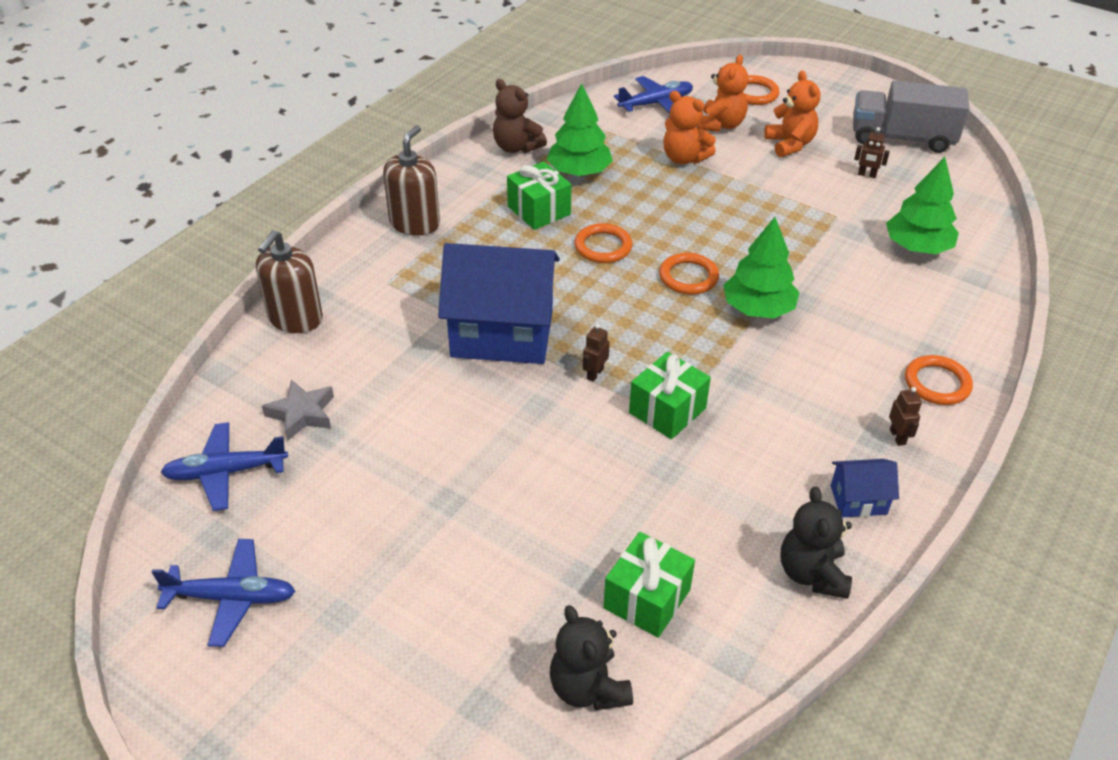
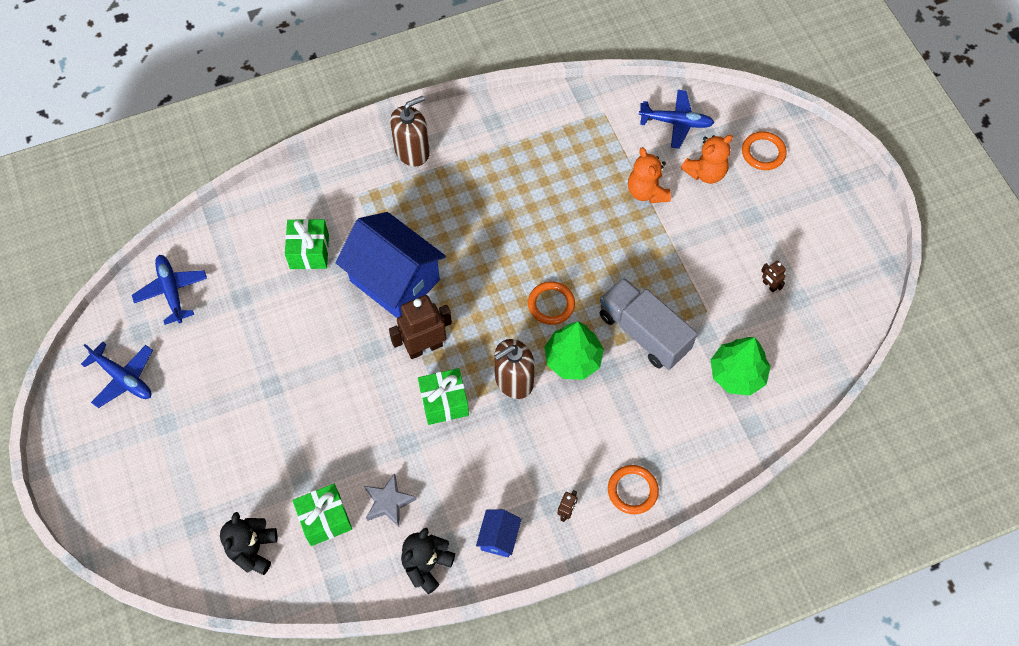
camera: 35 degrees right, 20 degrees up
(225, 472) = (172, 291): blue plane -> blue plane turned 45 degrees clockwise
(295, 319) = (283, 194): brown soap dispenser -> brown soap dispenser (514, 380)
(302, 414) = (238, 273): grey star -> grey star (388, 502)
(516, 147) = (536, 114): brown teddy bear -> none
(539, 210) = (502, 185): green gift -> green gift (309, 251)
(579, 172) = (559, 163): green tree -> none
(594, 374) = (424, 347): brown robot -> brown robot, size x2.17
(603, 247) = (517, 244): orange ring -> none
(790, 144) = (740, 222): orange teddy bear -> none
(858, 500) = (499, 538): blue house -> blue house turned 75 degrees clockwise
(902, 138) = (836, 264): grey truck -> grey truck (643, 332)

